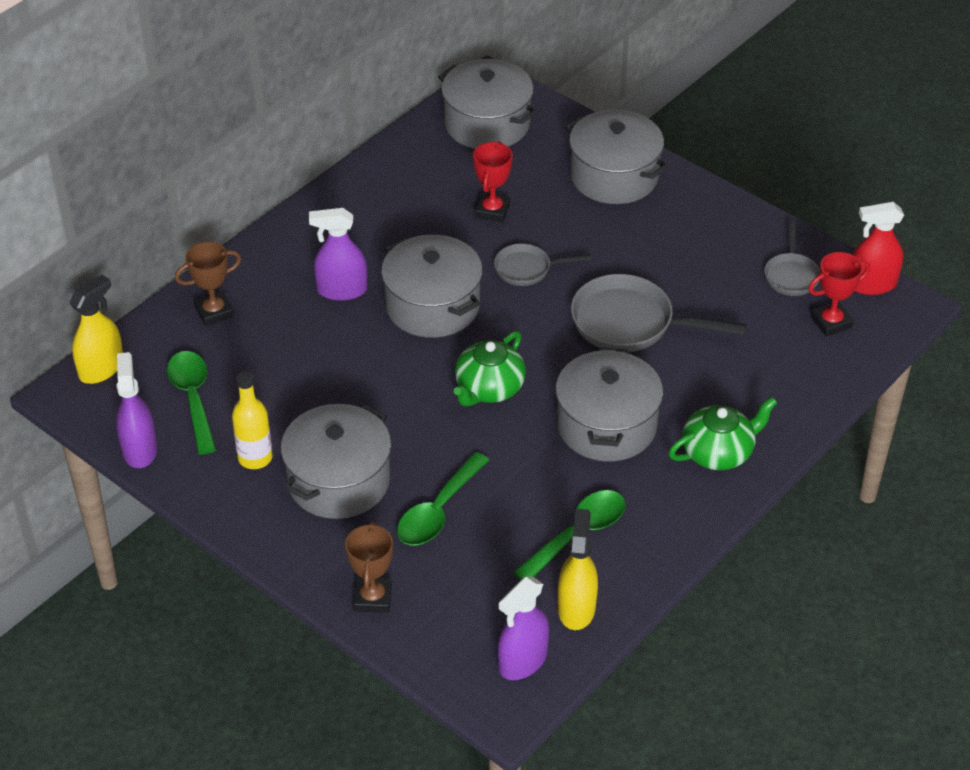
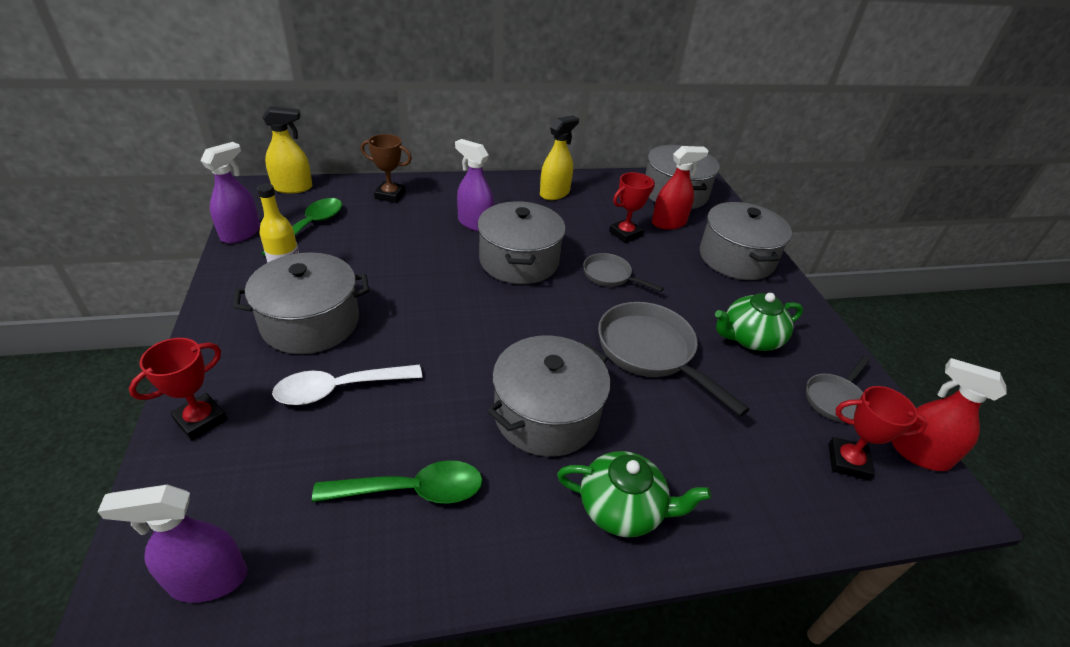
camera: 35 degrees right, 5 degrees down
(372, 598) = (201, 420): brown trophy -> red trophy
(438, 511) = (339, 389): green spoon -> white spoon
(488, 388) = (490, 330): green teapot -> green teapot (750, 338)
(518, 170) = (668, 223): none -> red spray bottle
(576, 608) = (320, 564): yellow spray bottle -> yellow spray bottle (554, 193)

